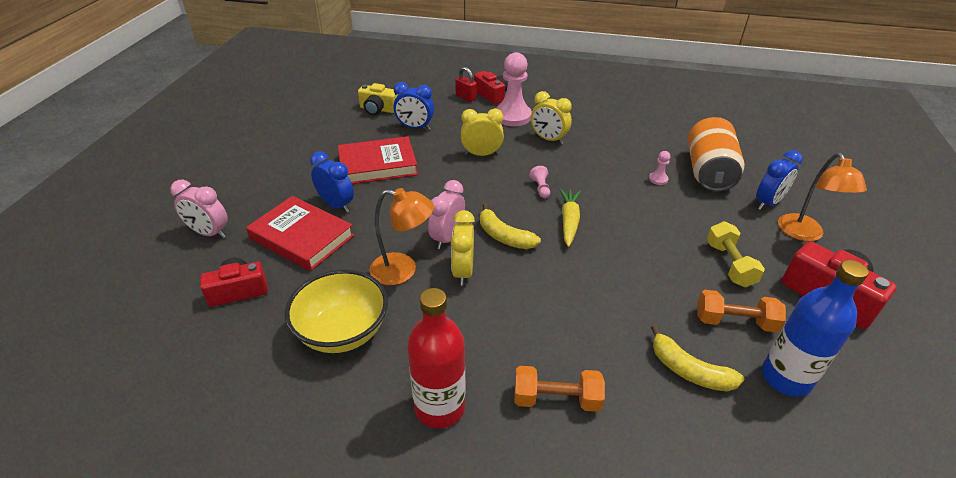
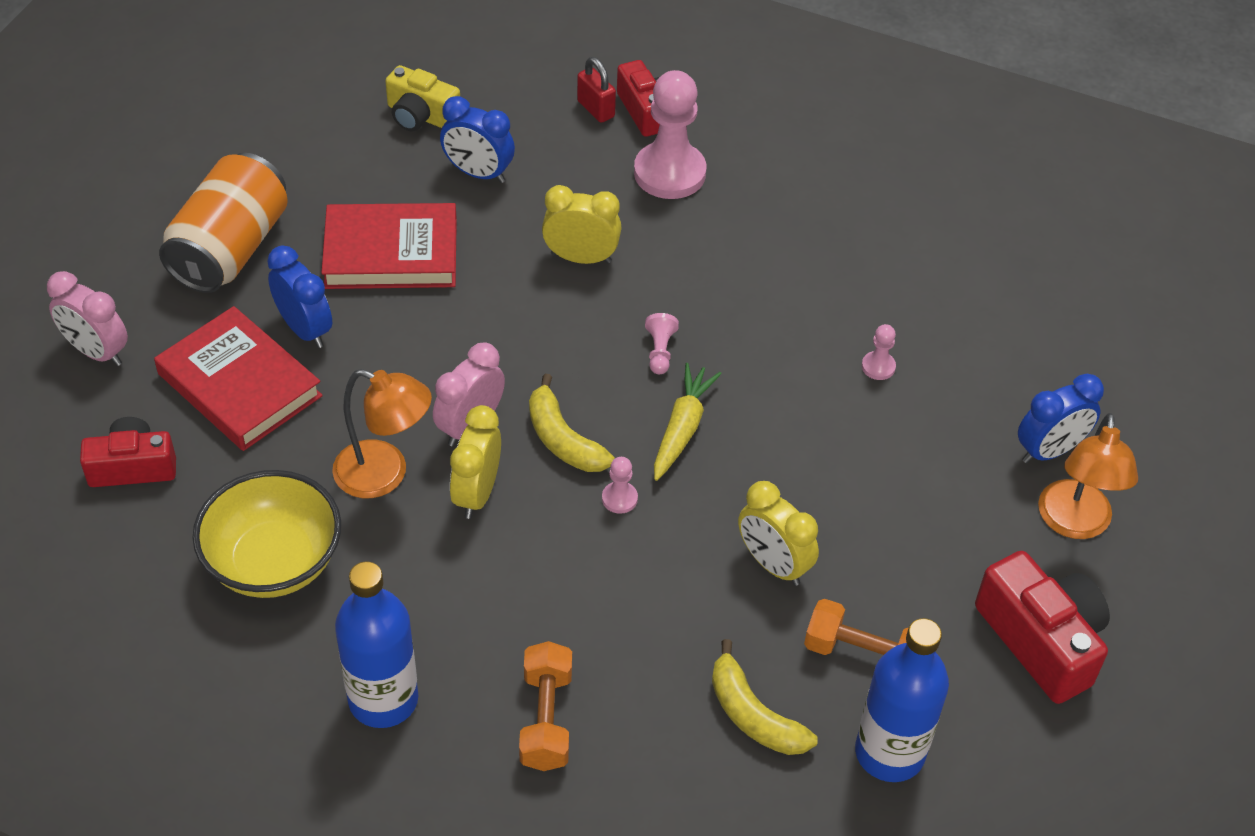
camera: 10 degrees right, 10 degrees up
(439, 407) = (383, 699): red bottle -> blue bottle
(548, 139) = (717, 241): yellow clock -> yellow clock (773, 564)
(549, 261) = (619, 498): none -> pink pawn
(556, 399) = (546, 719): orange dumbbell -> orange dumbbell turned 75 degrees clockwise
(708, 171) = (980, 365): orange can -> orange can (230, 249)
(729, 264) = (911, 557): yellow dumbbell -> none

